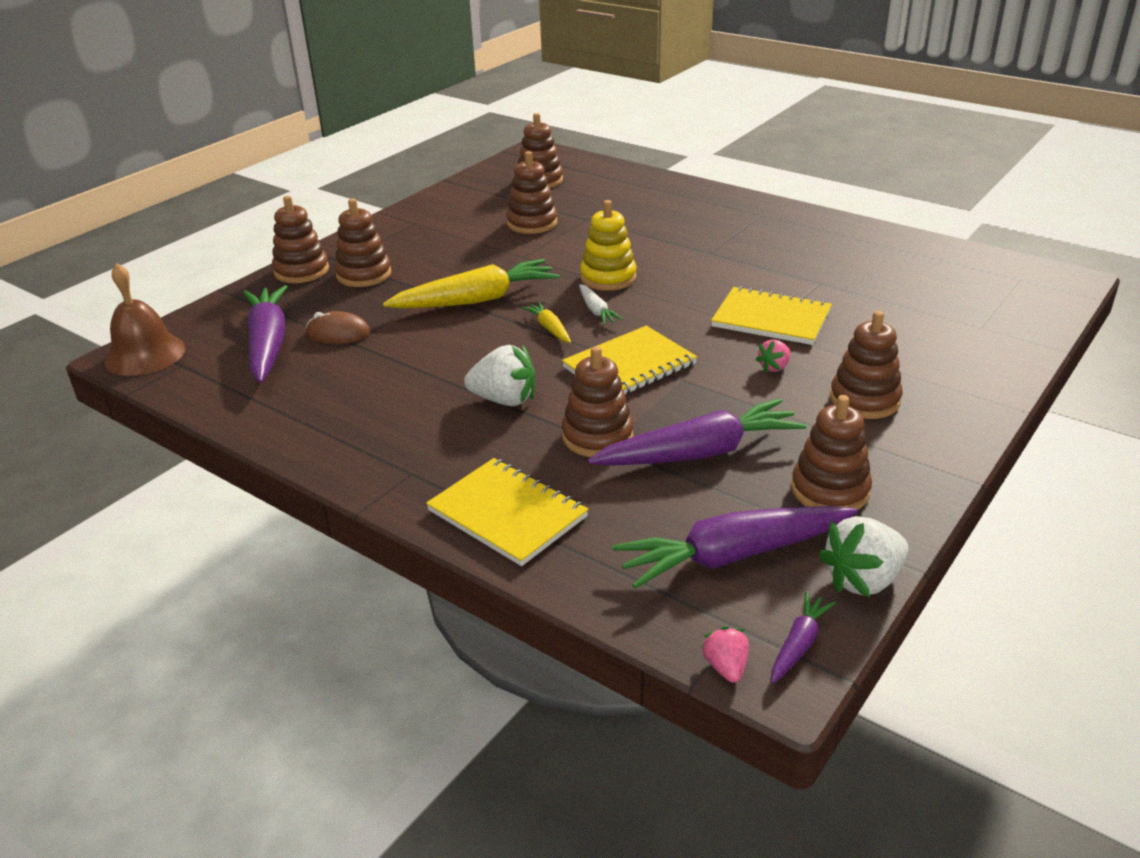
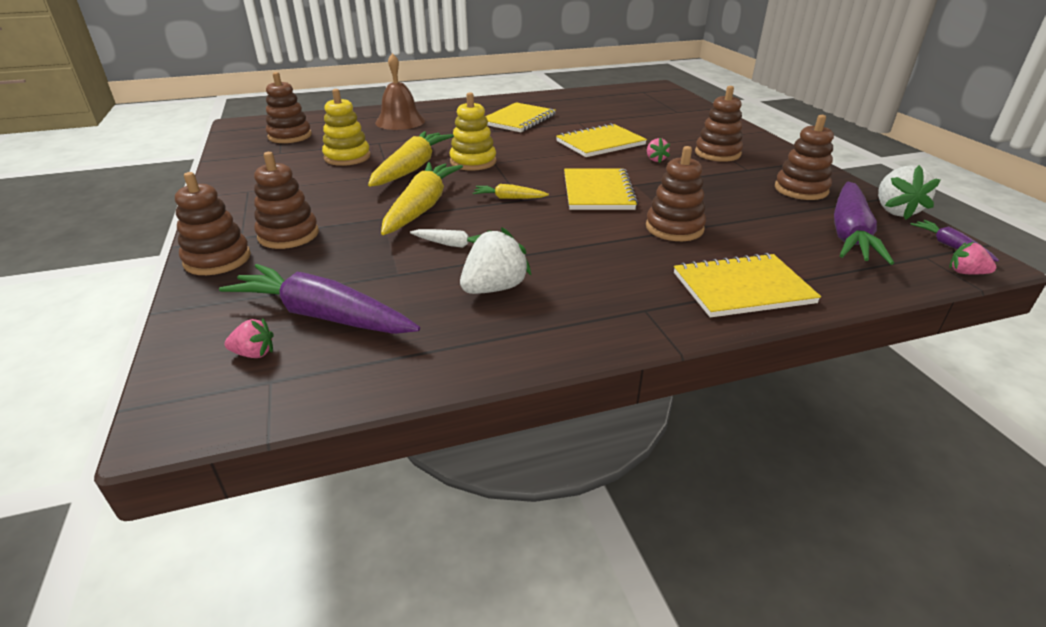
camera: 55 degrees left, 0 degrees up
(145, 354) = (199, 402): brown bell -> brown bell (400, 121)
(204, 344) = (254, 353): none -> pink strawberry
(338, 333) = (369, 276): brown mouse -> none
(504, 400) = (585, 242): white strawberry -> white strawberry (494, 288)
(532, 223) = (347, 157): brown stacking toy -> yellow stacking toy
(550, 259) = (412, 168): none -> yellow carrot
(596, 311) = (511, 178): white carrot -> white carrot (453, 245)
(700, 453) = (727, 206): purple carrot -> none
(763, 250) = (518, 120): none -> yellow notebook

